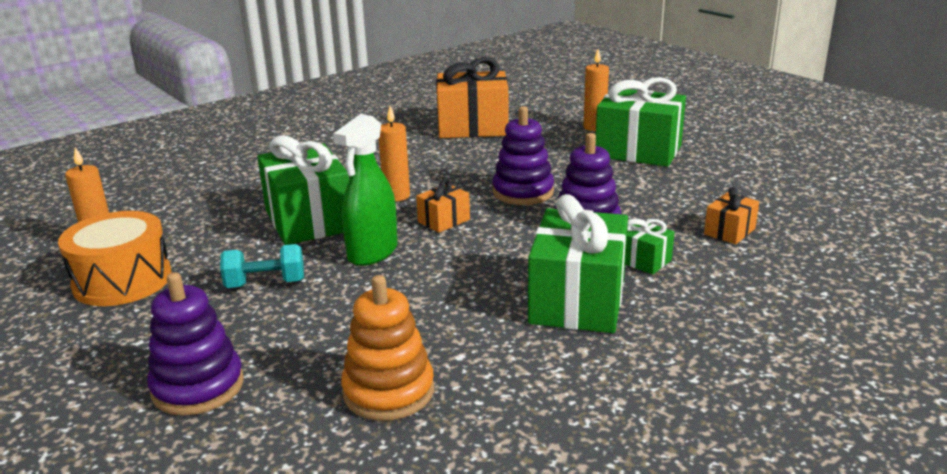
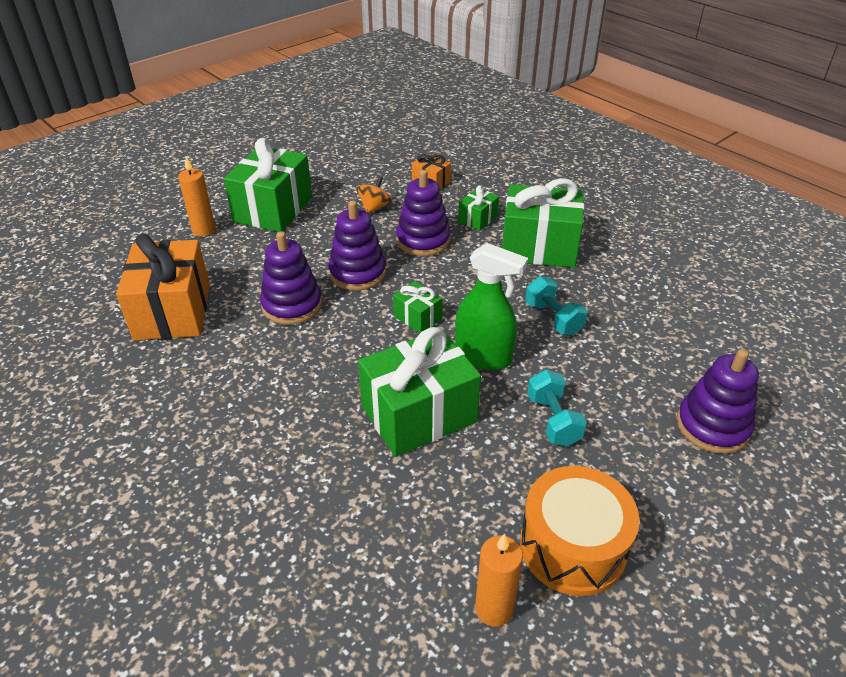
camera: 95 degrees left, 15 degrees up
(388, 391) = (673, 324): orange stacking toy -> none
(396, 196) = (361, 354): orange candle -> none
(424, 298) = (553, 318): none -> turquoise dumbbell
(444, 221) = (417, 317): orange gift -> green gift
(473, 167) = (292, 305): none -> purple stacking toy
(655, 198) = (374, 207): none -> orange spinning top

